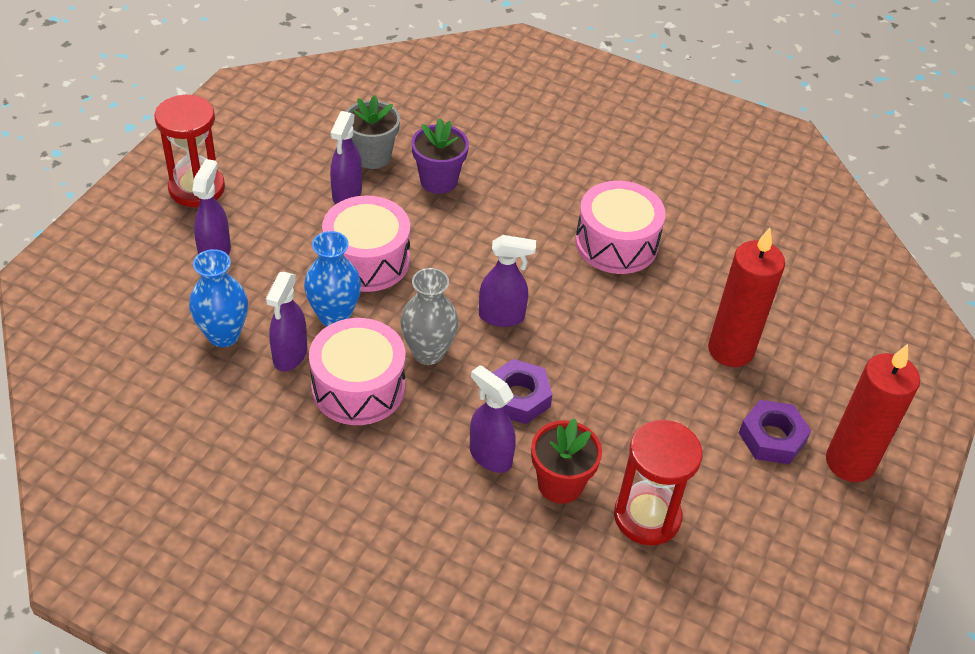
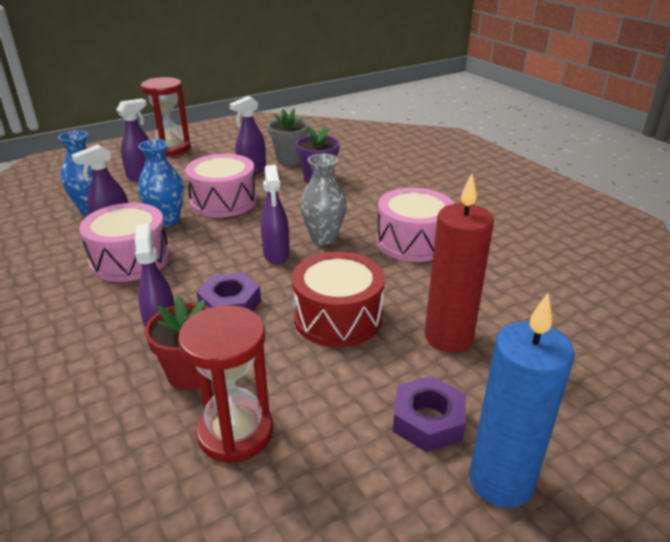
camera: 35 degrees right, 15 degrees down
(428, 352) = (200, 257): grey vase -> grey vase (323, 238)
(502, 316) = (276, 255): purple spray bottle -> purple spray bottle turned 45 degrees clockwise
(626, 369) = (338, 317): none -> red drum
(850, 462) = (500, 481): red candle -> blue candle

